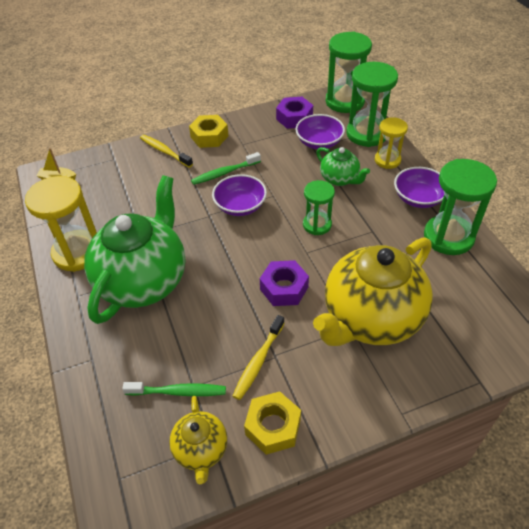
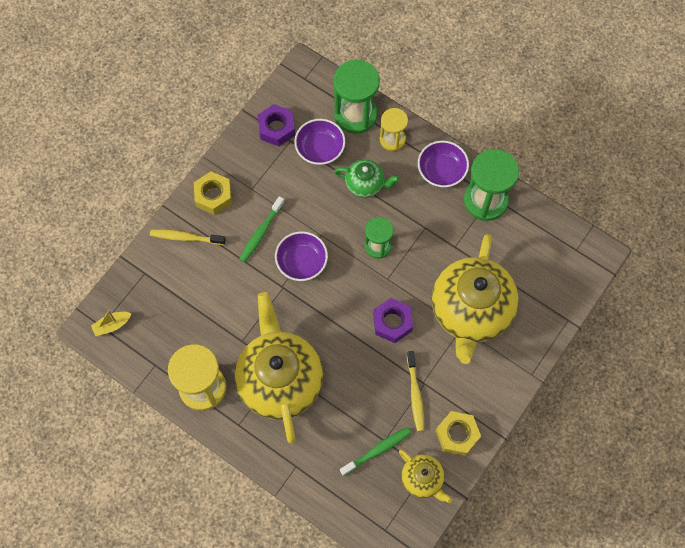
camera: 35 degrees left, 20 degrees up
(144, 280) = (280, 380): green teapot -> yellow teapot
(344, 101) = (309, 80): green hourglass -> none

